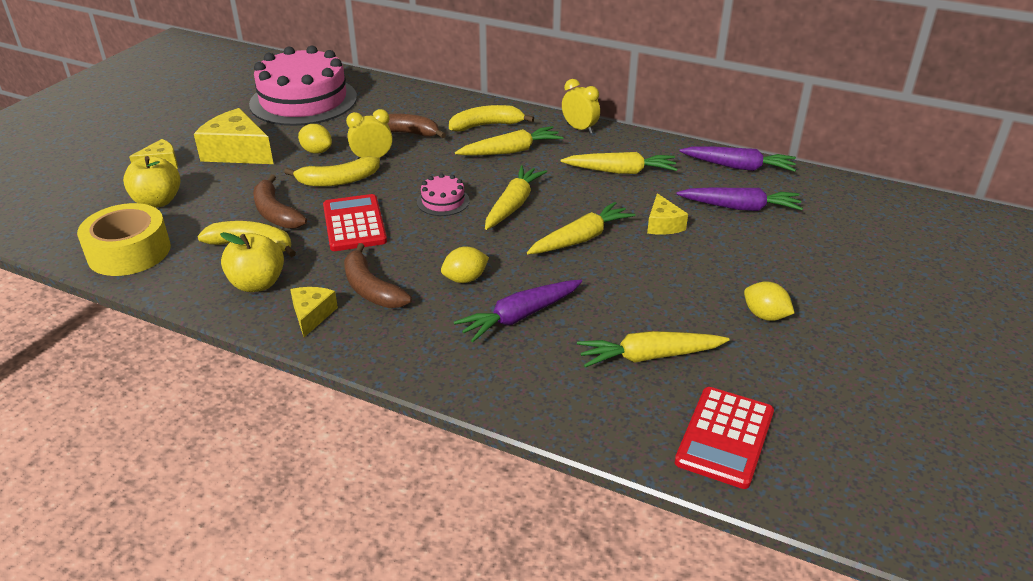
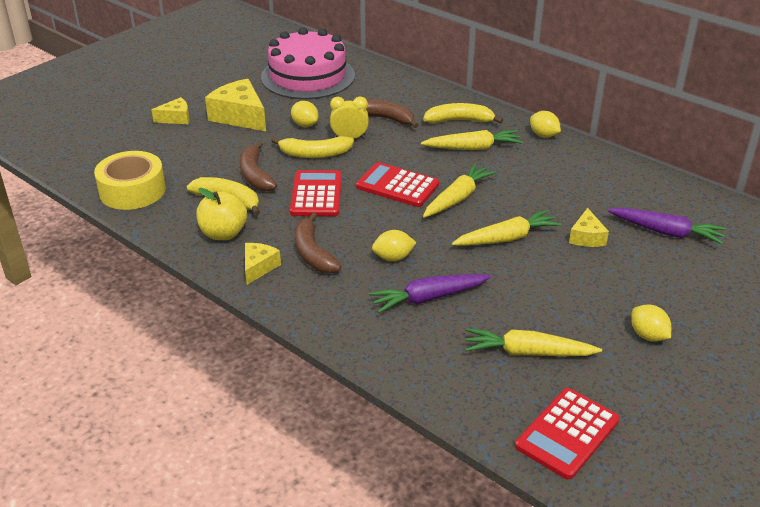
camera: 15 degrees right, 0 degrees up
(157, 201) = (165, 151): yellow apple -> none
(443, 201) = (397, 186): pink cake -> red calculator
(579, 129) = (543, 135): yellow clock -> yellow lemon
(620, 171) = (566, 181): yellow carrot -> none
(738, 167) = (681, 193): purple carrot -> none

